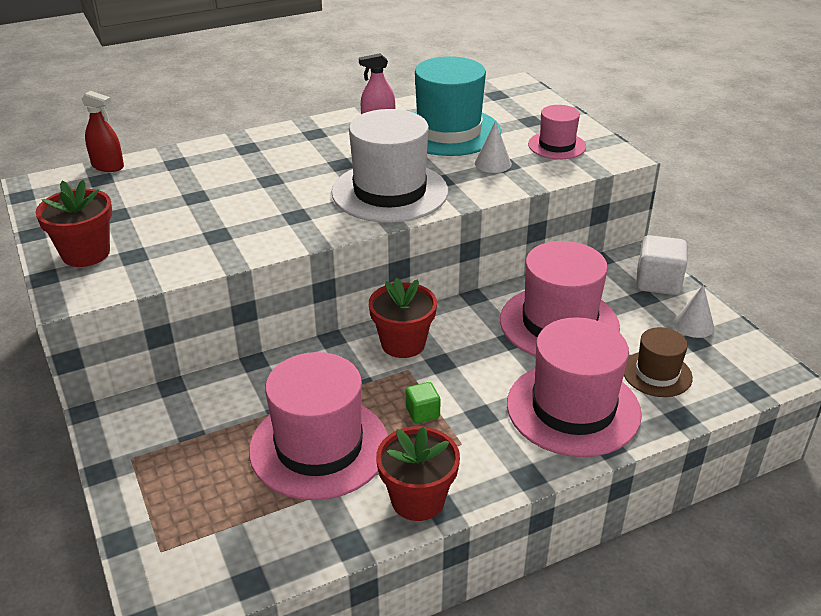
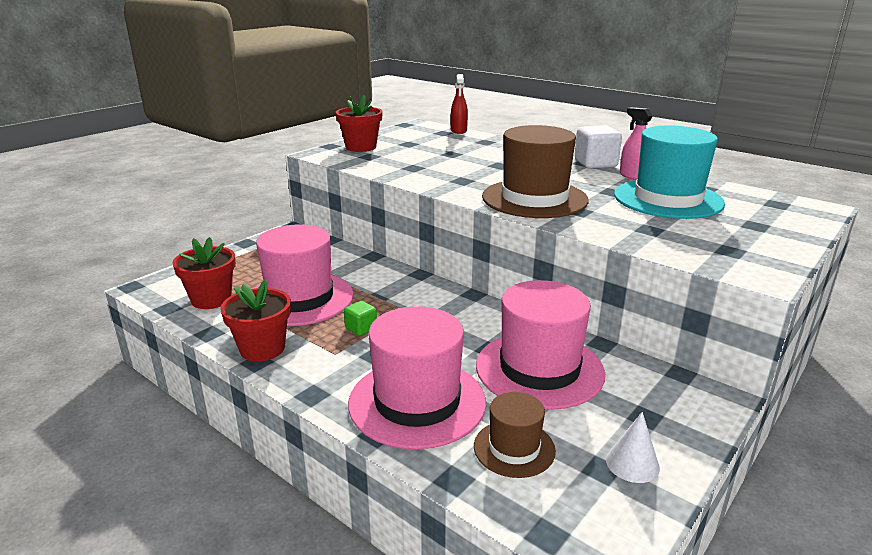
camera: 65 degrees right, 10 degrees down
(390, 192) = (534, 198): white hat -> brown hat
(403, 343) = (438, 301): red flower pot -> red flower pot (211, 299)
(493, 163) = (641, 224): white cone -> none
(557, 145) = (727, 244): pink hat -> none
(658, 282) = (685, 421): white cube -> white cube (595, 163)

